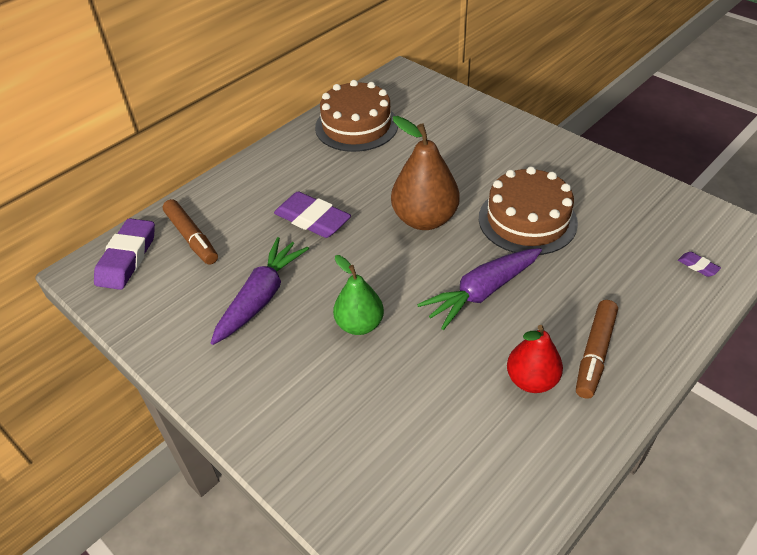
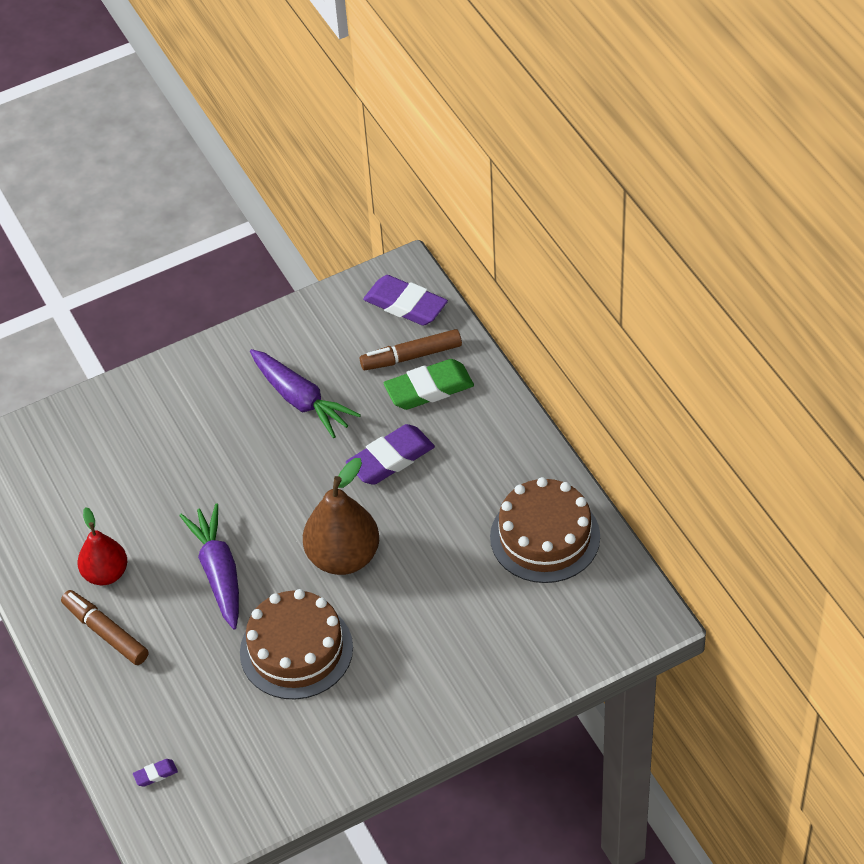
camera: 110 degrees right, 5 degrees up
(228, 217) = (429, 389): none -> green eraser
(359, 324) = (230, 467): green pear -> none

